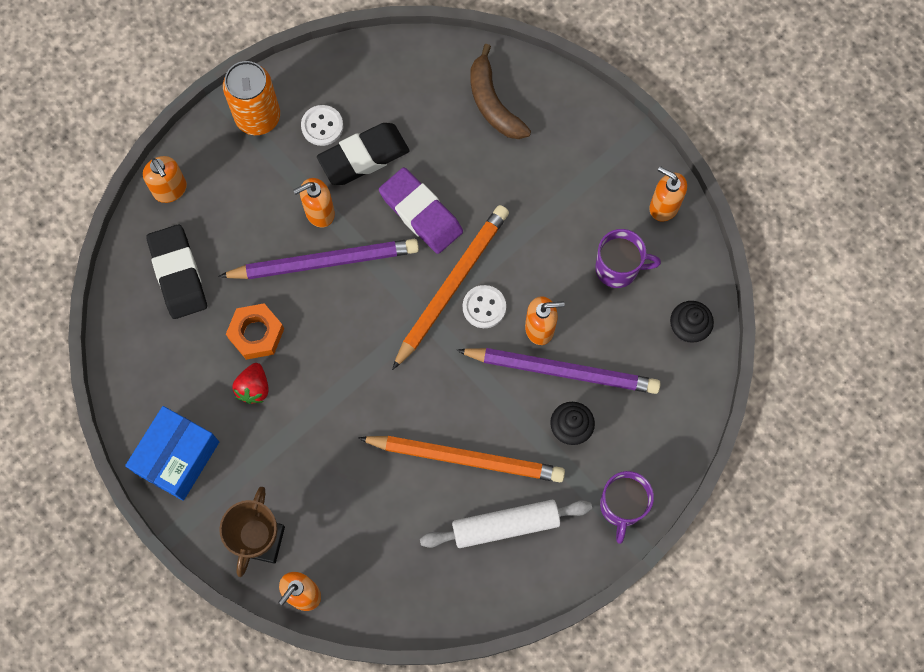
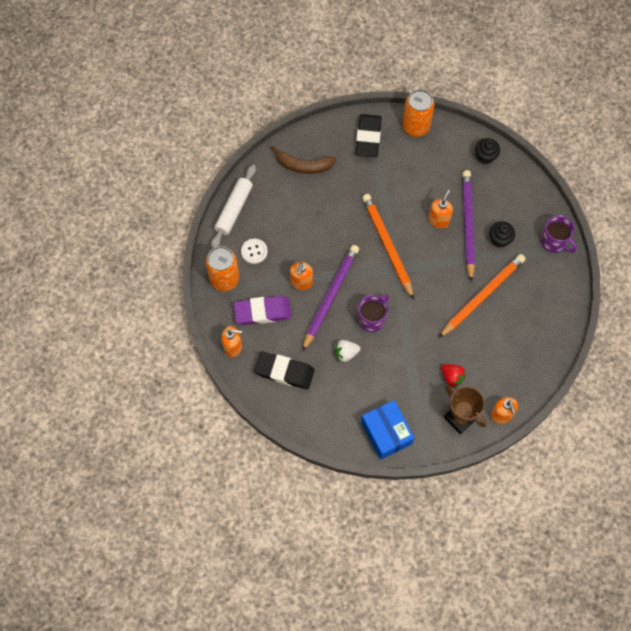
camera: 55 degrees left, 5 degrees down
(254, 388) = (375, 372): red strawberry -> red strawberry (452, 377)
(256, 333) = (346, 353): orange nut -> white strawberry
(363, 157) = (286, 243): black eraser -> black eraser (368, 138)
(421, 213) = (338, 235): purple eraser -> purple eraser (262, 312)
(484, 307) = (409, 238): white button -> none
(505, 526) = (529, 299): white rolling pin -> white rolling pin (234, 210)
(562, 371) = (468, 224): purple pencil -> purple pencil turned 45 degrees counterclockwise
(618, 268) = (433, 166): purple mug -> purple mug (372, 319)
(663, 206) = (416, 126): orange soap dispenser -> orange can

